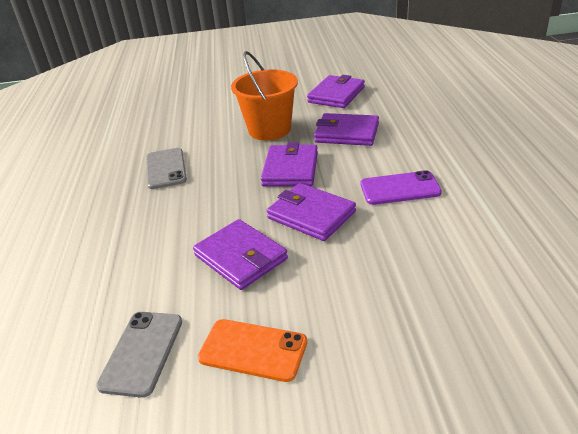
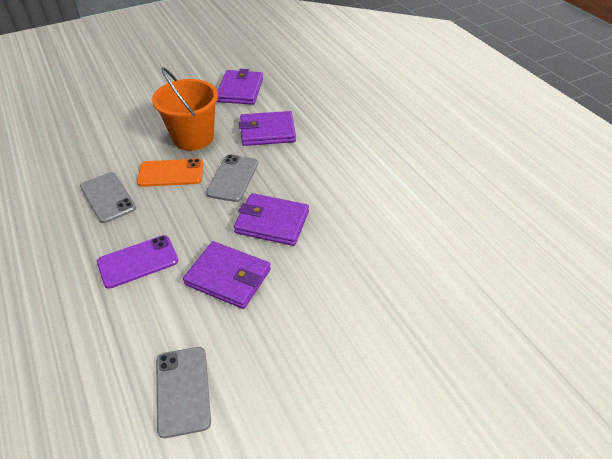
camera: 25 degrees left, 10 degrees up
(253, 350) = (279, 360): orange phone -> orange phone (171, 173)
(290, 169) = (232, 178): purple wallet -> grey phone
(400, 188) = (335, 182): purple phone -> purple phone (138, 261)

